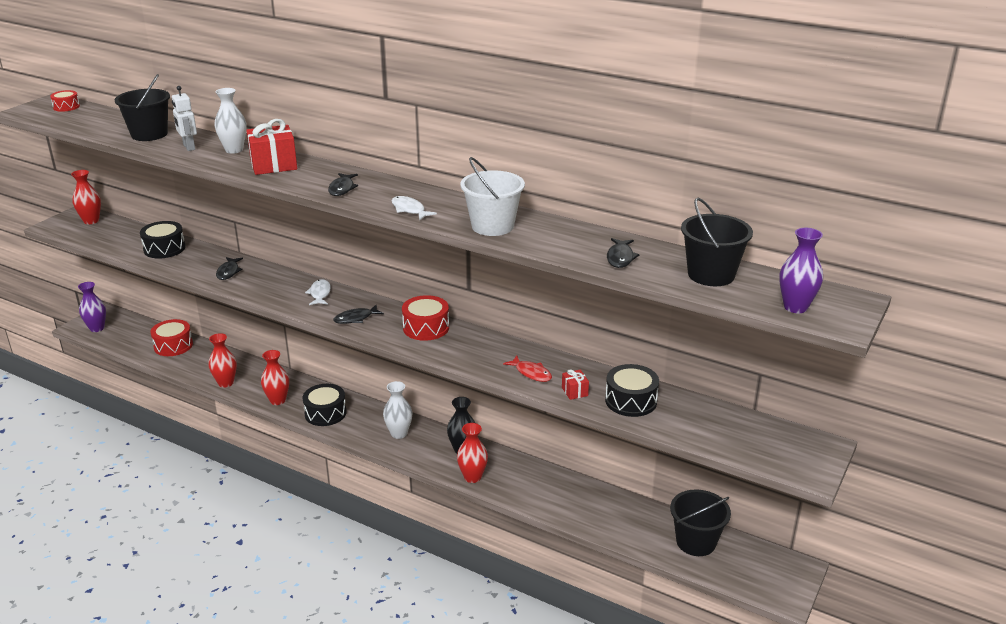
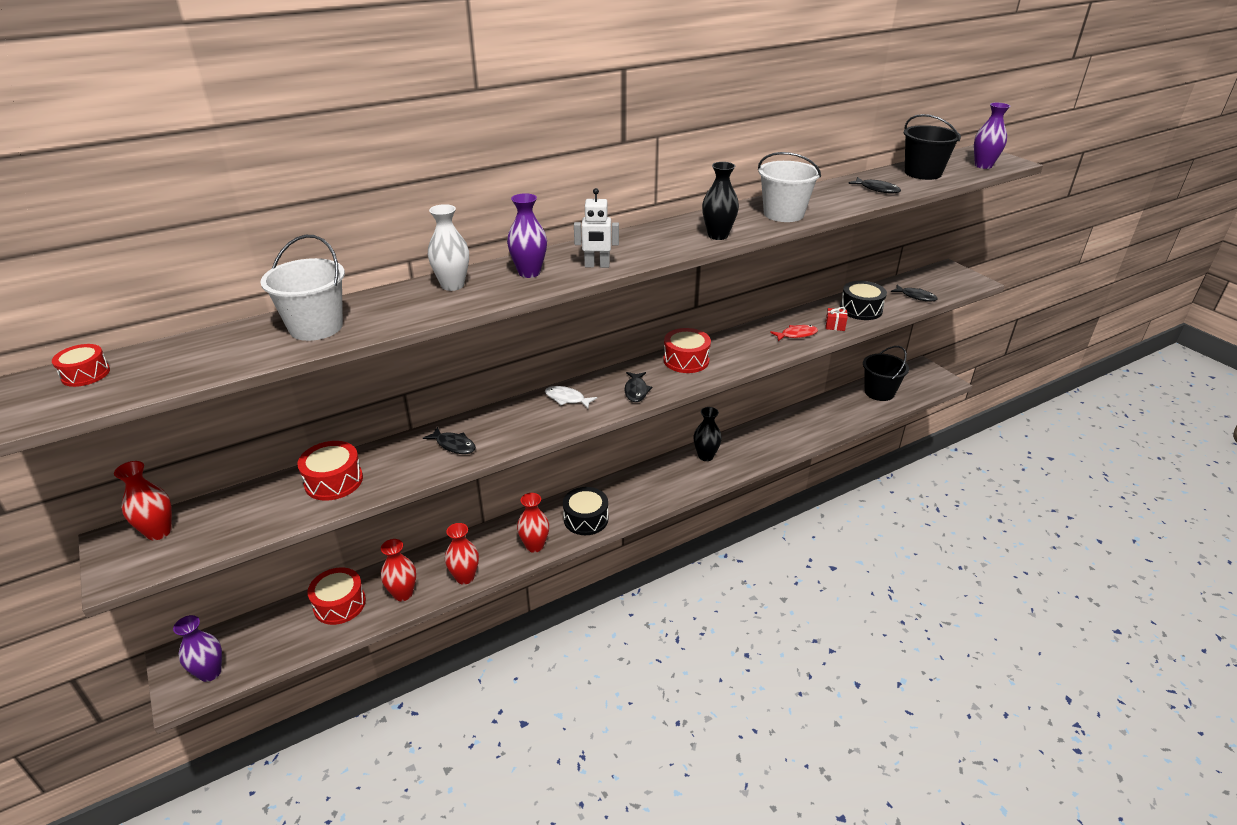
camera: 60 degrees left, 5 degrees up
(149, 134) = (316, 327): black bucket -> white bucket
(164, 248) = (334, 481): black drum -> red drum
(188, 147) = (403, 309): white robot -> white robot (597, 266)
(273, 165) = (529, 273): red gift -> purple vase
(342, 189) = (635, 253): black fish -> black fish (916, 296)
(399, 433) = (655, 483): white vase -> none
(409, 210) = (718, 235): white fish -> black vase
(472, 477) = (746, 463): red vase -> red vase (403, 594)

